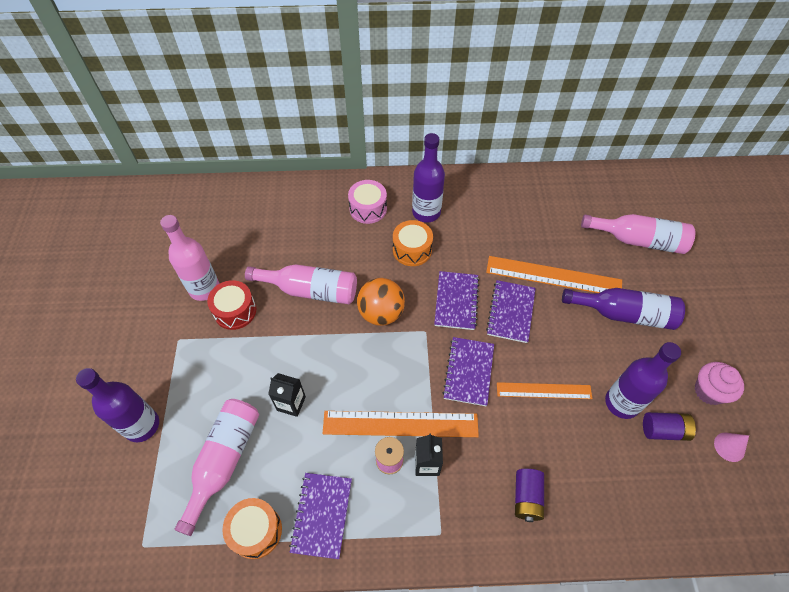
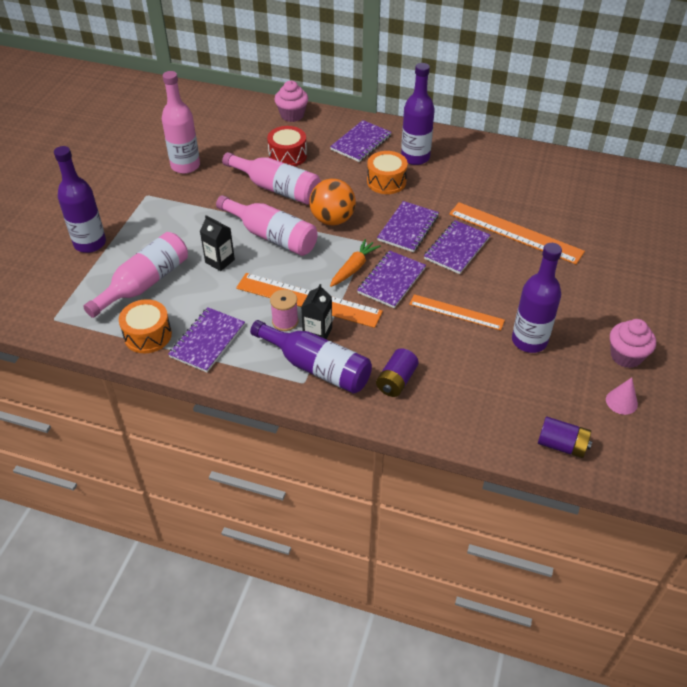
camera: 20 degrees right, 10 degrees down
(235, 311) = (204, 187): red drum -> red drum (287, 156)
(287, 193) = (292, 115): none -> pink cupcake
(368, 208) = (361, 142): pink drum -> purple notebook
(427, 368) = (354, 268): none -> orange carrot
(624, 314) = (571, 277): purple bottle -> purple bottle (317, 367)
(638, 240) = (621, 226): pink bottle -> pink bottle (272, 236)
(664, 430) = (560, 371): purple battery -> purple battery (562, 445)

